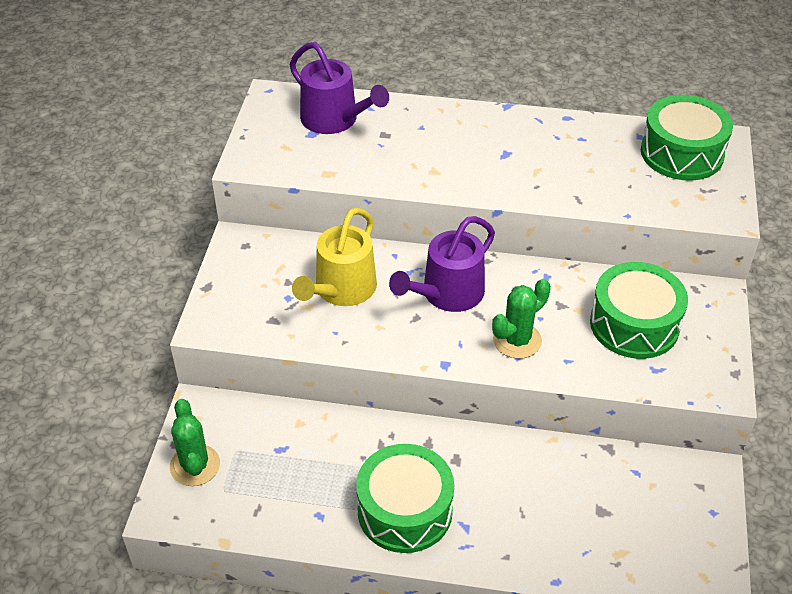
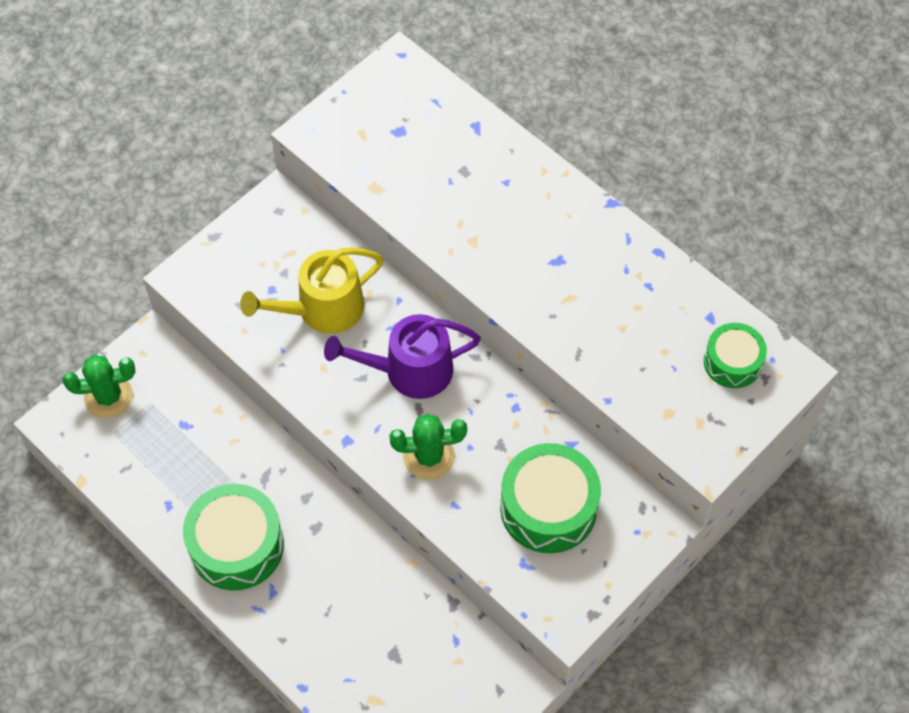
camera: 35 degrees right, 15 degrees up
(195, 465) = (108, 396): green cactus -> green cactus turned 60 degrees clockwise
(334, 120) = (432, 126): purple watering can -> none
(682, 153) = (732, 362): green drum -> green drum, size x0.60

